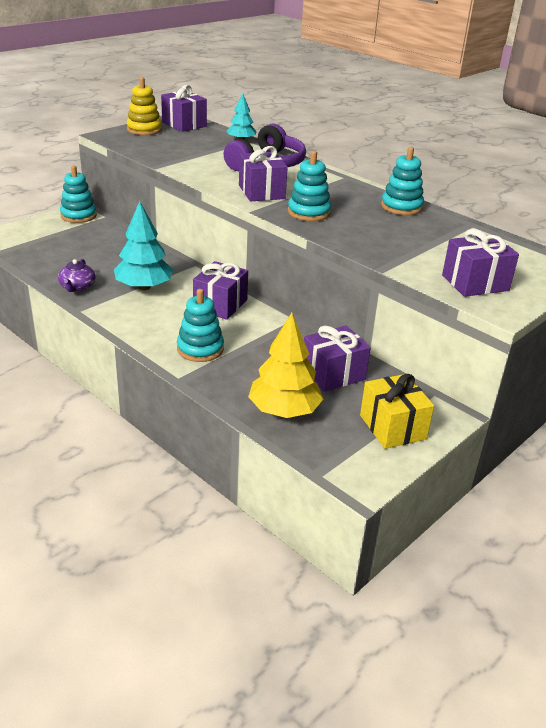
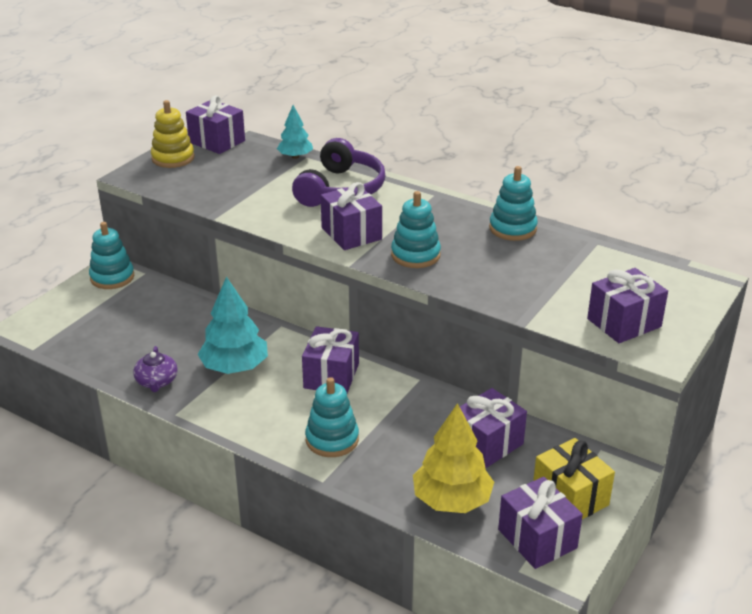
camera: 10 degrees left, 0 degrees up
(349, 453) = (537, 539): none -> purple gift

